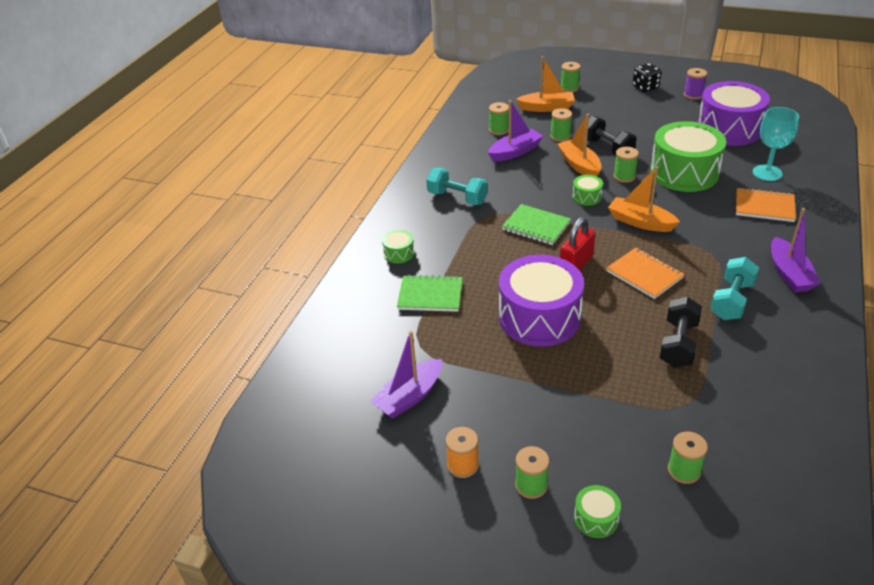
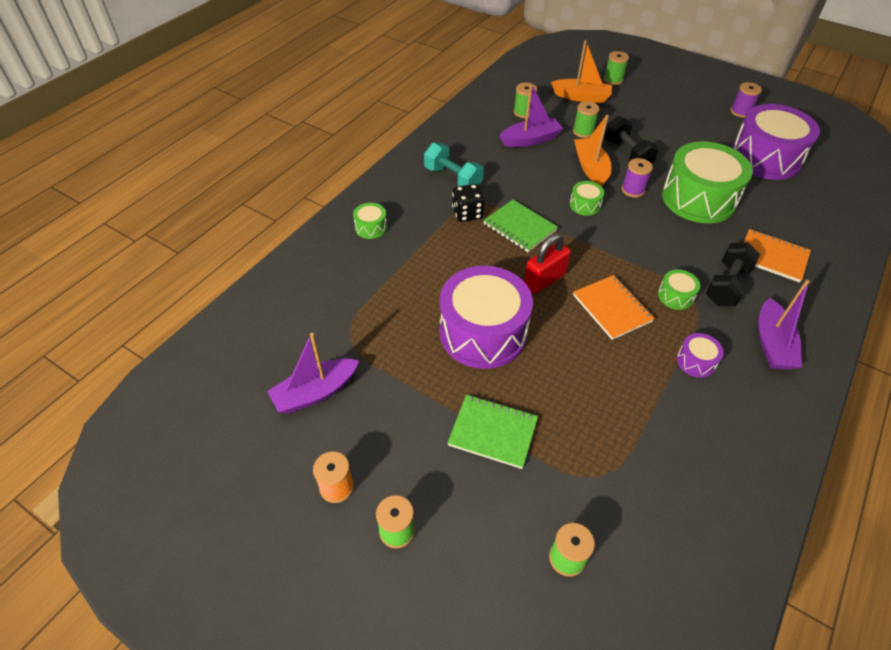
camera: 10 degrees right, 10 degrees up
(430, 295) = (382, 281): green notebook -> green notebook (493, 432)
(596, 518) = (449, 591): green drum -> green drum (675, 296)
(624, 176) = (633, 190): green spool -> purple spool
(640, 222) = (630, 246): orange boat -> none
(645, 87) = (692, 94): black dice -> black dice (467, 213)
(678, 344) = (618, 400): black dumbbell -> black dumbbell (726, 285)
(731, 301) = (696, 361): turquoise dumbbell -> purple drum
(767, 173) = (789, 218): turquoise goblet -> none

